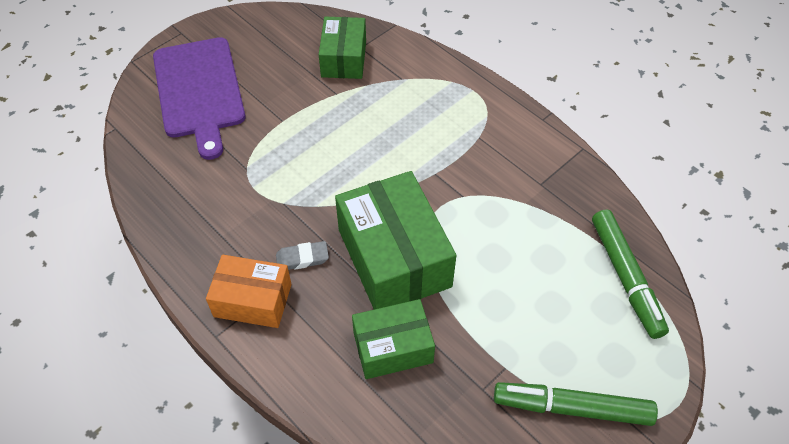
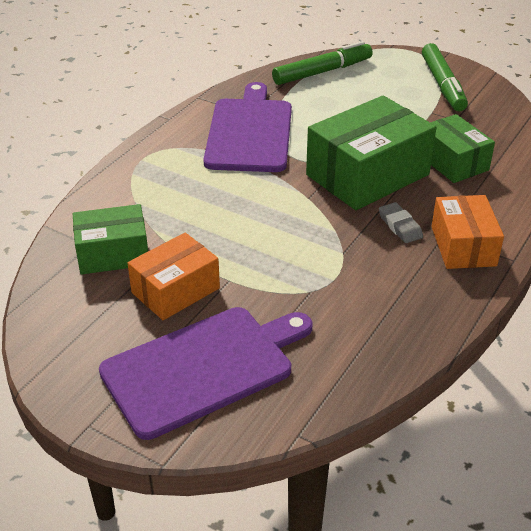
camera: 105 degrees left, 15 degrees down
(285, 88) = (175, 290): none -> orange box
(501, 177) = (250, 132): none -> purple cutting board

